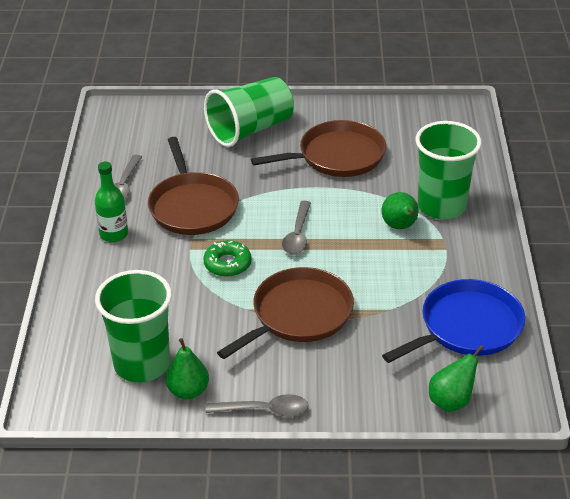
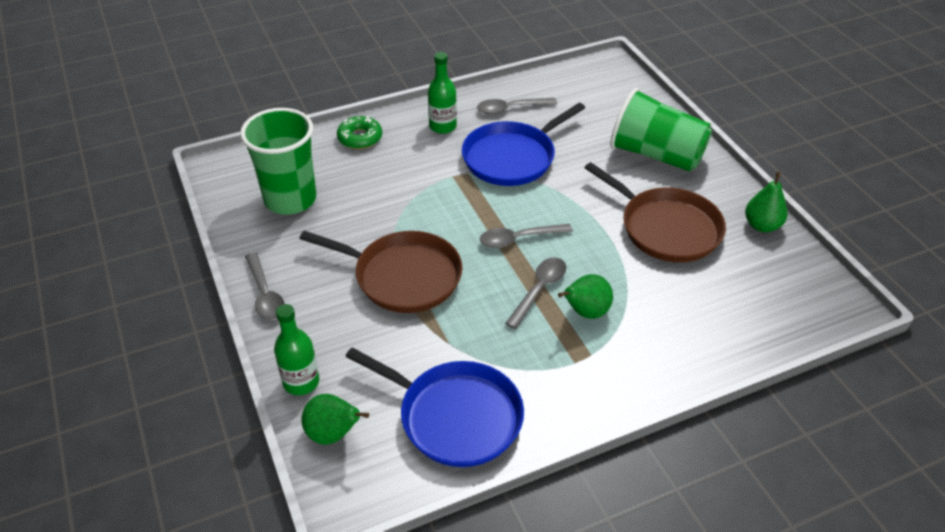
camera: 65 degrees right, 5 degrees up
(188, 391) = (269, 237): green pear -> green pear (762, 225)
(192, 206) = (512, 157): brown pan -> blue pan
(227, 264) = (446, 206): green donut -> green donut (360, 138)
(362, 243) = (539, 290): none -> grey spoon
(386, 408) = (301, 382): none -> green bottle
(441, 206) = (646, 337): green cup -> none

